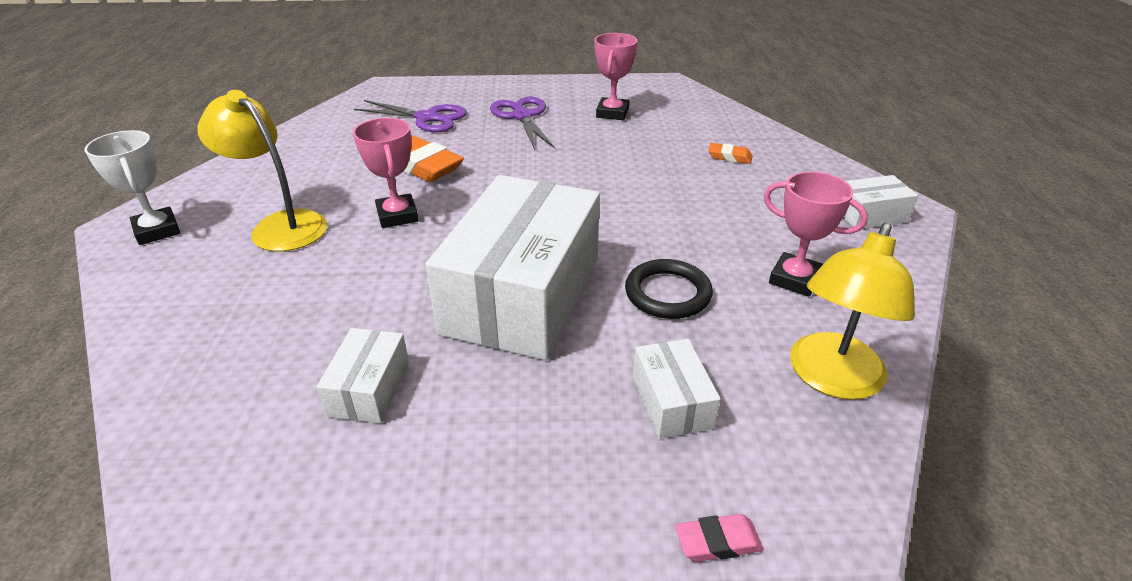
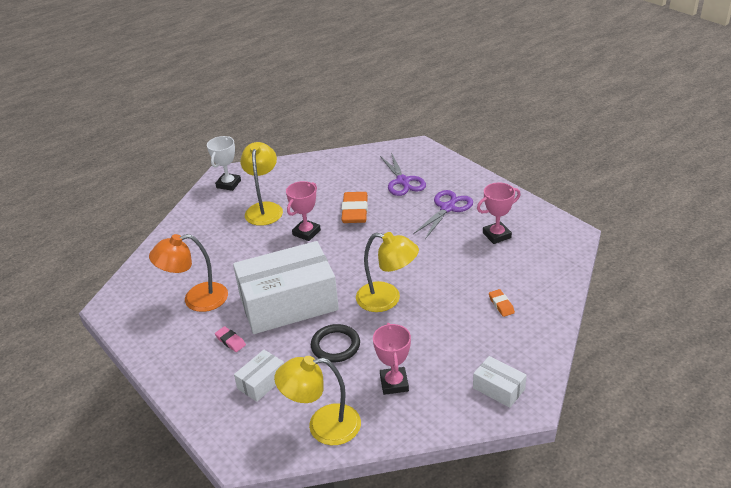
camera: 55 degrees right, 0 degrees up
(369, 389) = (196, 299): white box -> orange lamp
(626, 216) = (387, 299): none -> yellow lamp
(717, 542) = (199, 428): pink eraser -> pink eraser (230, 341)

